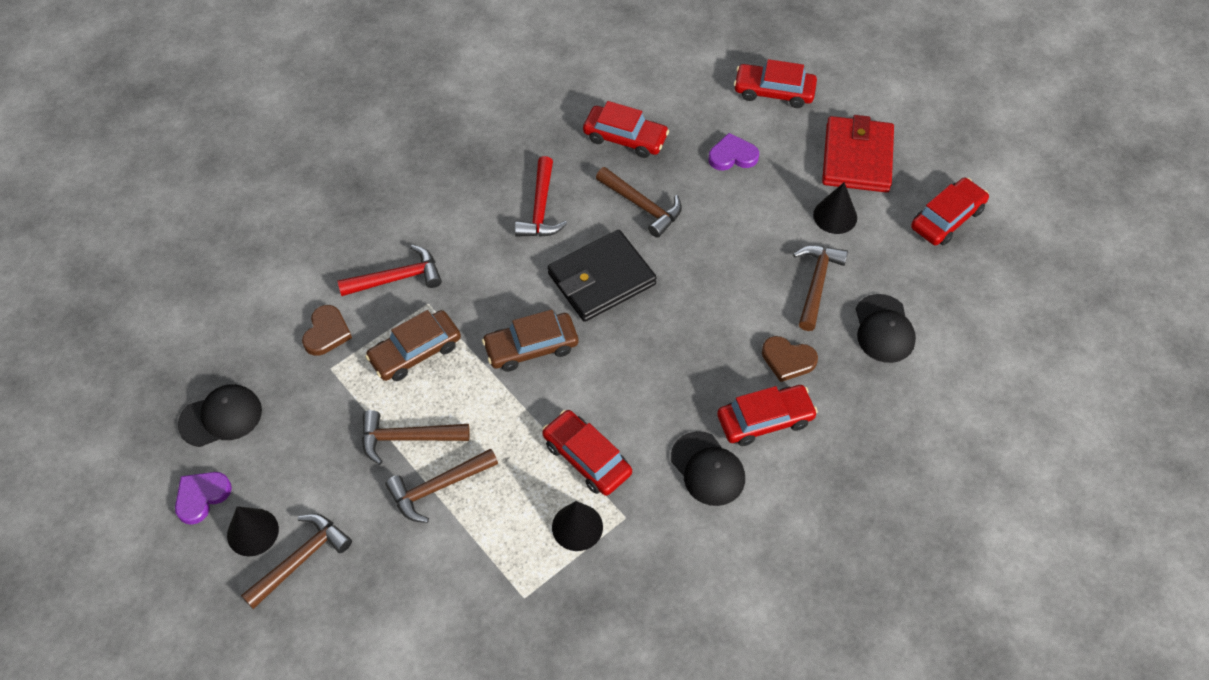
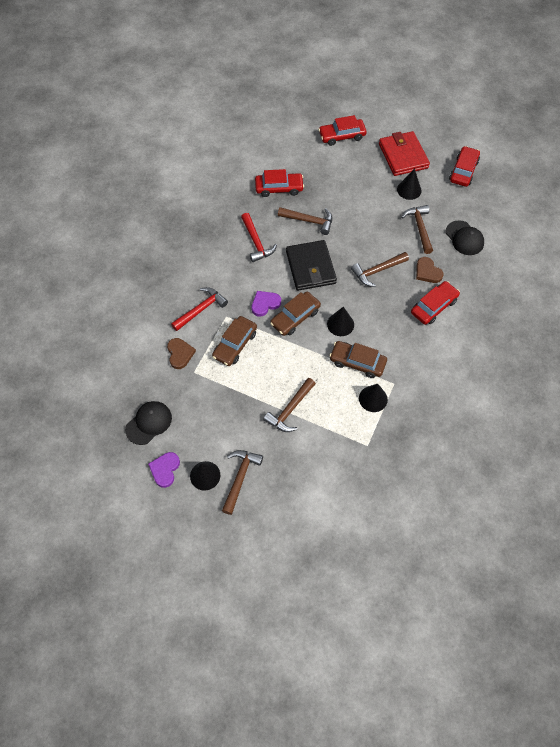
camera: 25 degrees left, 5 degrees up
(407, 438) = (258, 391): brown hammer -> brown hammer (377, 271)
(587, 458) = (357, 362): red car -> brown car
(595, 387) = (340, 324): none -> black cone
(601, 279) = (310, 267): black wallet -> black wallet turned 45 degrees counterclockwise
(707, 469) = (420, 342): black cap -> none
(732, 156) = (340, 177): purple heart -> purple heart (265, 304)
(788, 360) = (427, 272): brown heart -> brown heart turned 60 degrees clockwise

